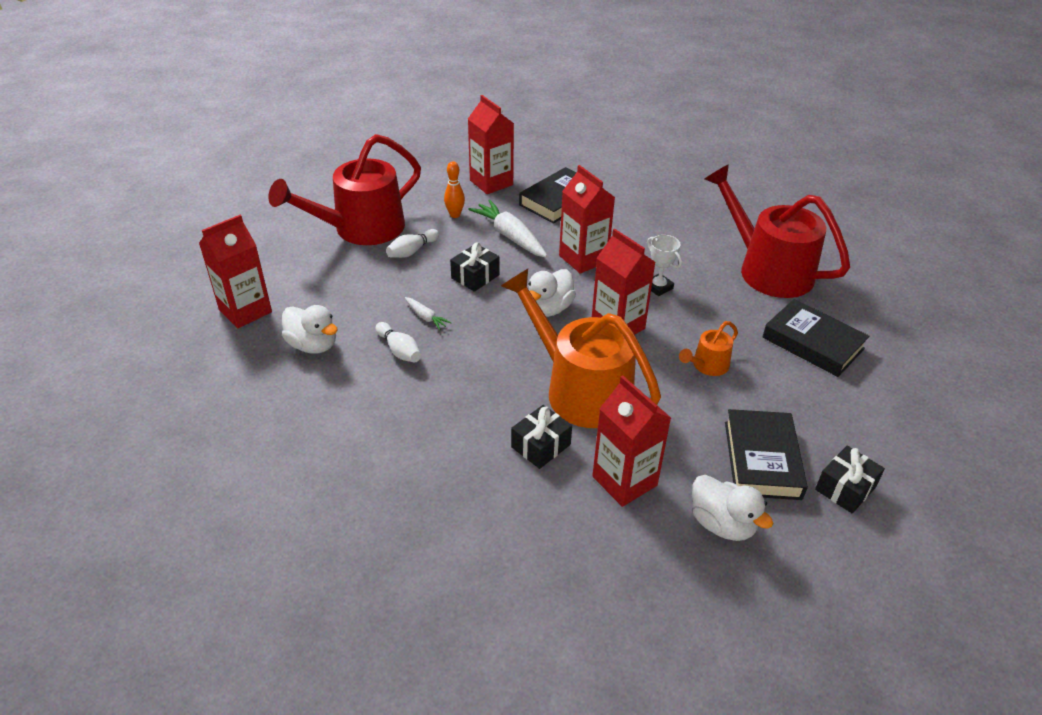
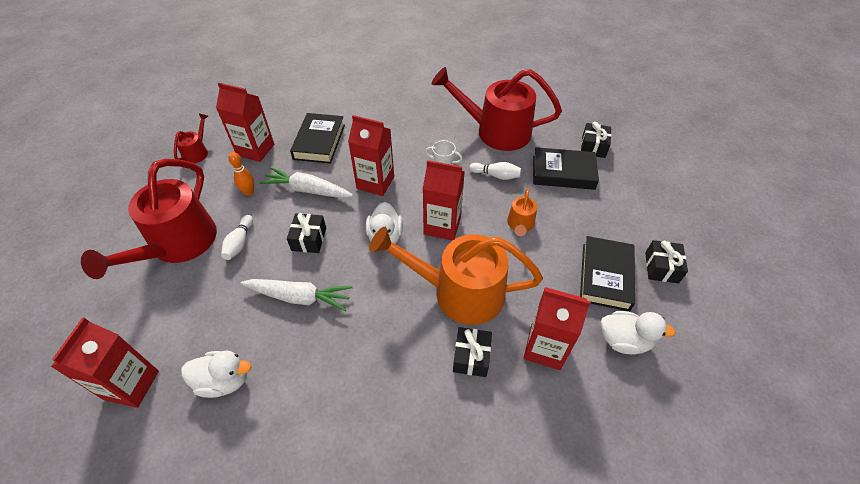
camera: 35 degrees left, 10 degrees up
(399, 350) = (302, 340): white bowling pin -> white bowling pin (496, 175)
(426, 317) = (299, 297): white carrot -> white carrot, size x2.00
(437, 163) = (197, 152): none -> red watering can
(762, 459) = (605, 276): black book -> black book turned 45 degrees clockwise
(882, 336) = (593, 147): none -> black gift

